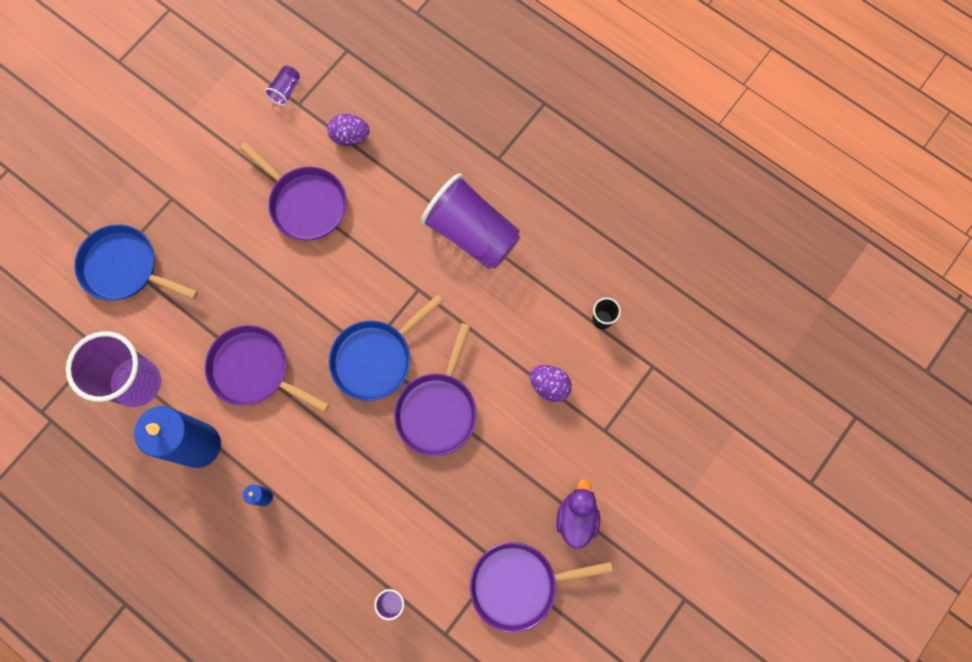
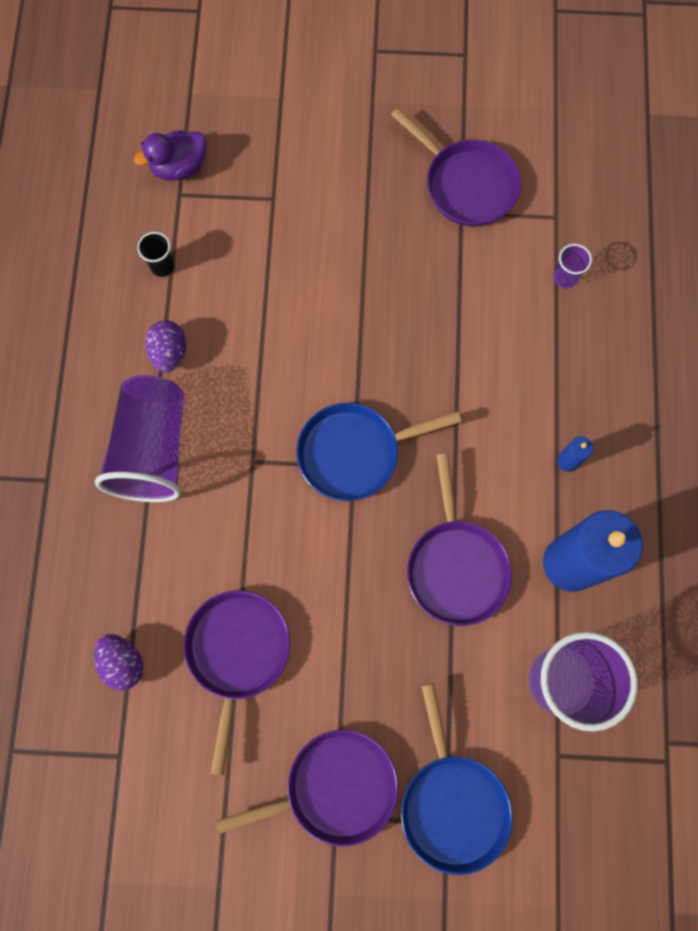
camera: 125 degrees left, 0 degrees up
(285, 90) = (111, 786): purple cup -> none
(376, 358) = (354, 452): blue pan -> blue pan turned 150 degrees clockwise
(438, 409) = (362, 357): purple pan -> purple pan (334, 788)
(549, 385) = (264, 272): purple egg -> purple egg (169, 353)
(576, 517) = (371, 174): purple duck -> purple duck (179, 167)

